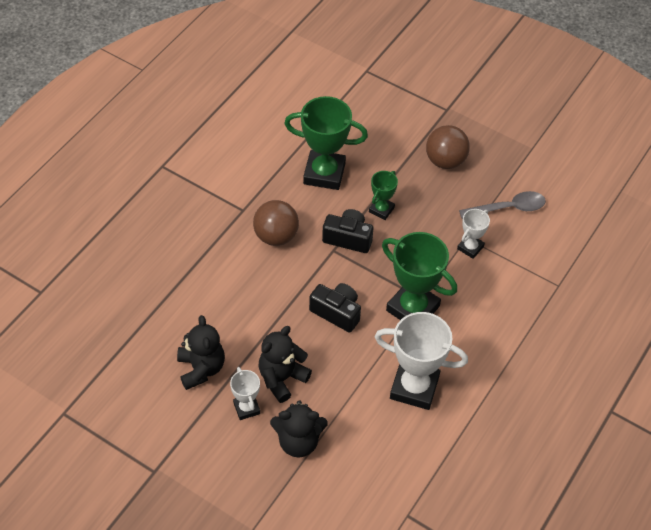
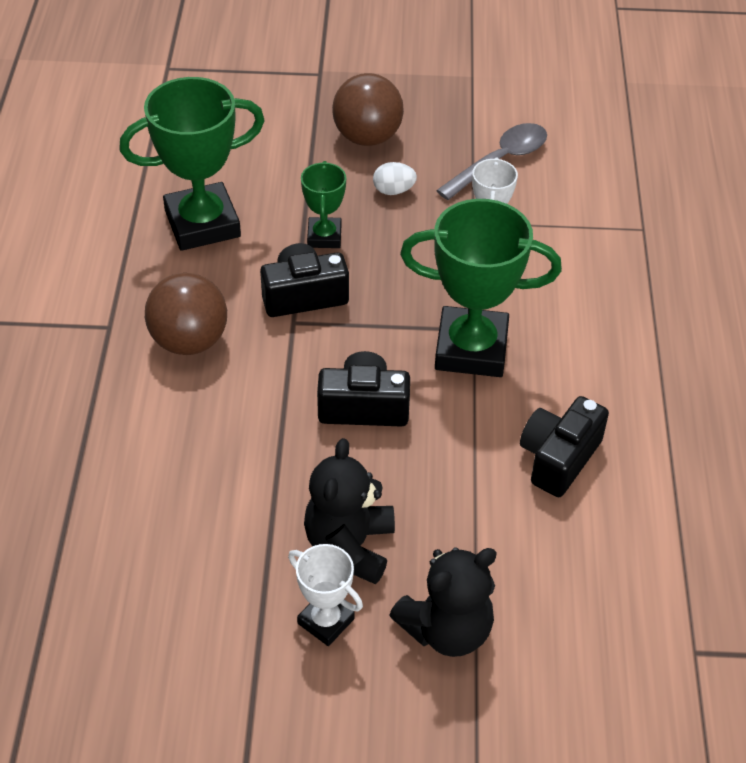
camera: 30 degrees left, 5 degrees down
(201, 368) = (206, 597): black teddy bear -> none
(414, 387) = (559, 458): white trophy -> black camera
(437, 199) = (393, 190): none -> white egg

